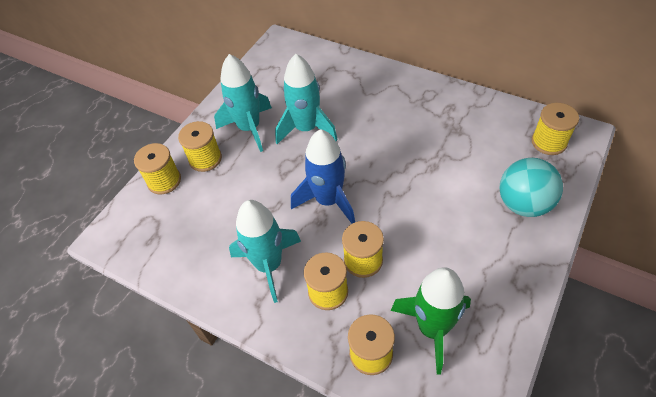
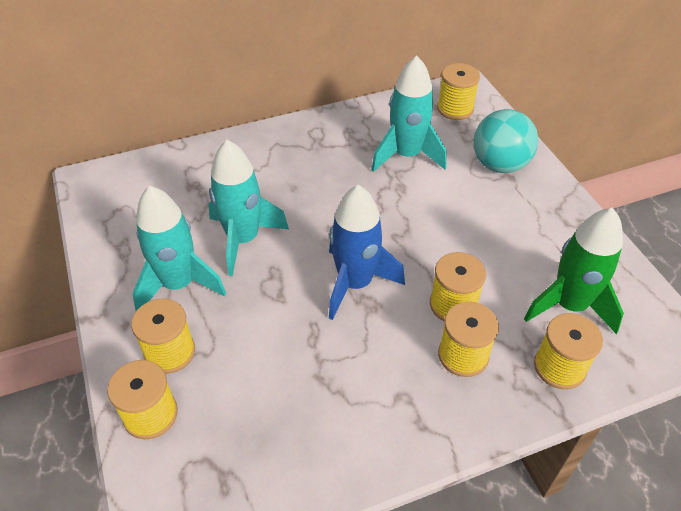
camera: 55 degrees left, 5 degrees down
(269, 265) = (383, 384): turquoise rocket -> turquoise rocket (406, 155)

